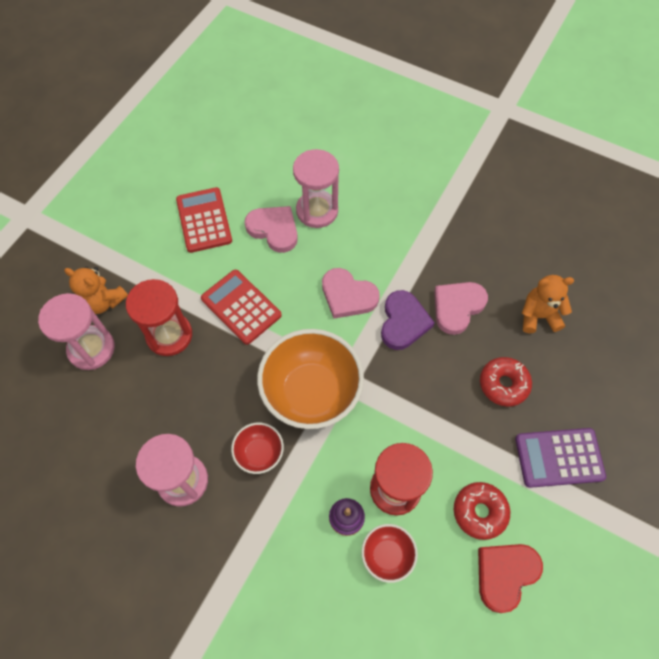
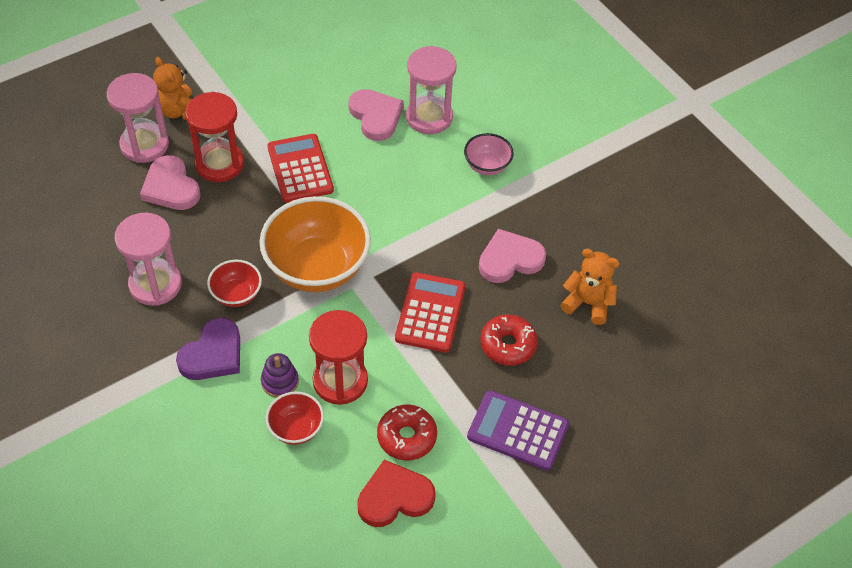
camera: 25 degrees right, 10 degrees down
(204, 220) = (314, 81): red calculator -> red calculator (430, 313)
(348, 296) = (408, 203): pink heart -> pink heart (171, 187)
(388, 233) = (487, 166): none -> pink bowl
(403, 322) = (446, 249): purple heart -> purple heart (213, 354)

